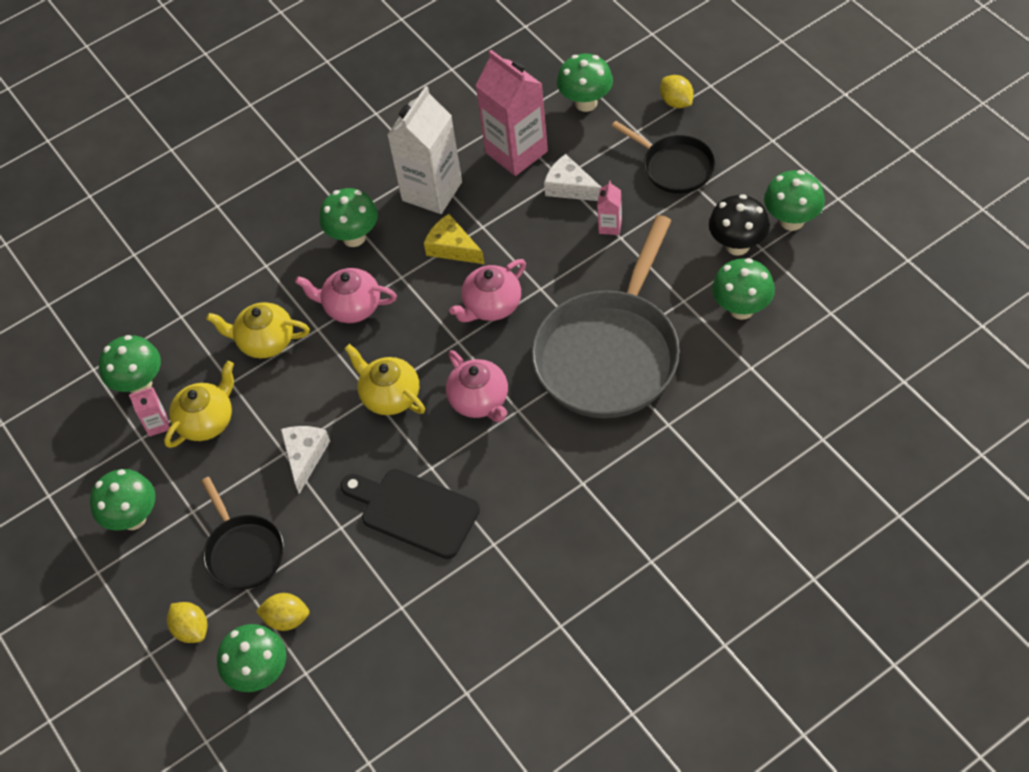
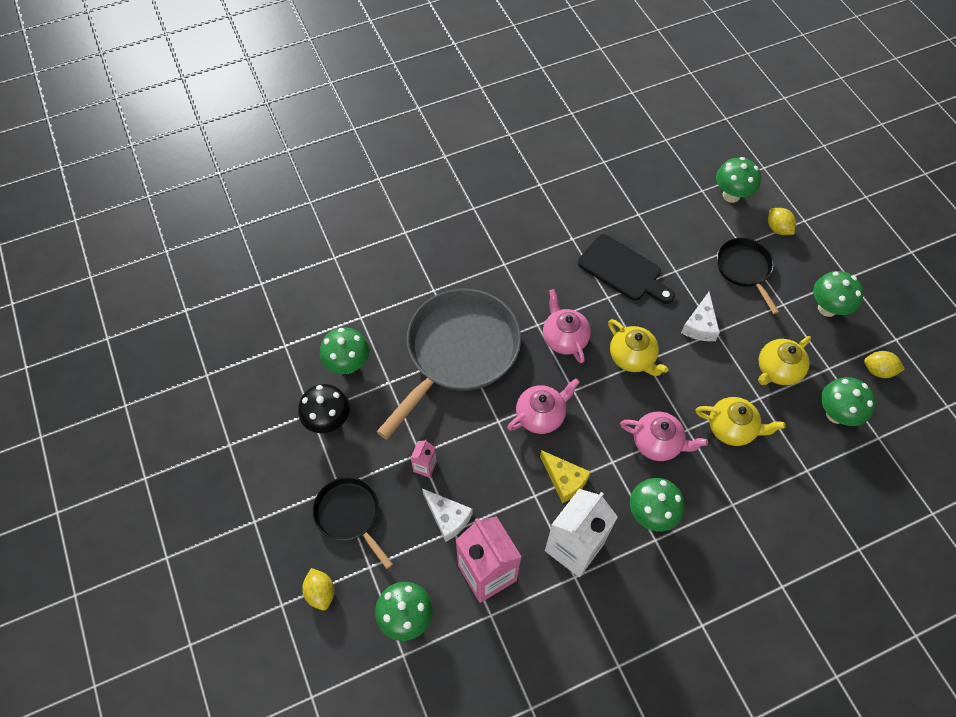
camera: 175 degrees left, 5 degrees up
(157, 424) = (817, 376): pink carton -> none
(287, 619) = (714, 222): yellow lemon -> yellow lemon (878, 370)
(791, 221) = (276, 433): green mushroom -> none

